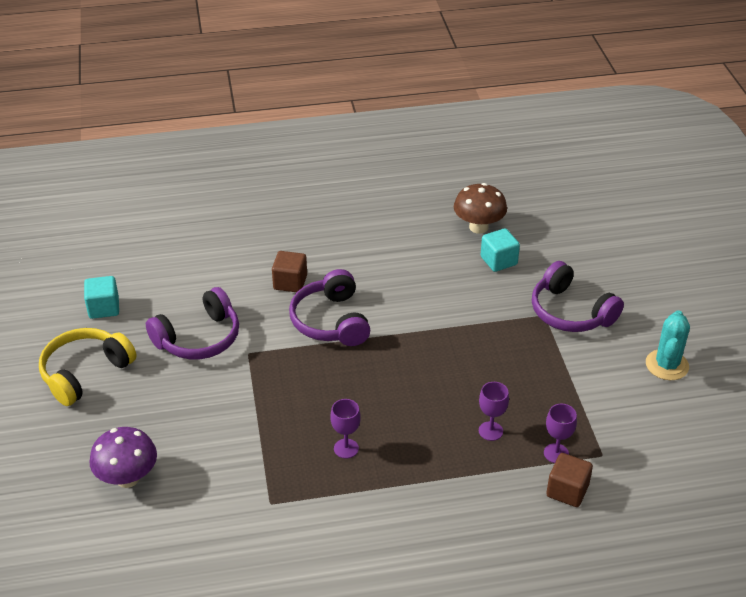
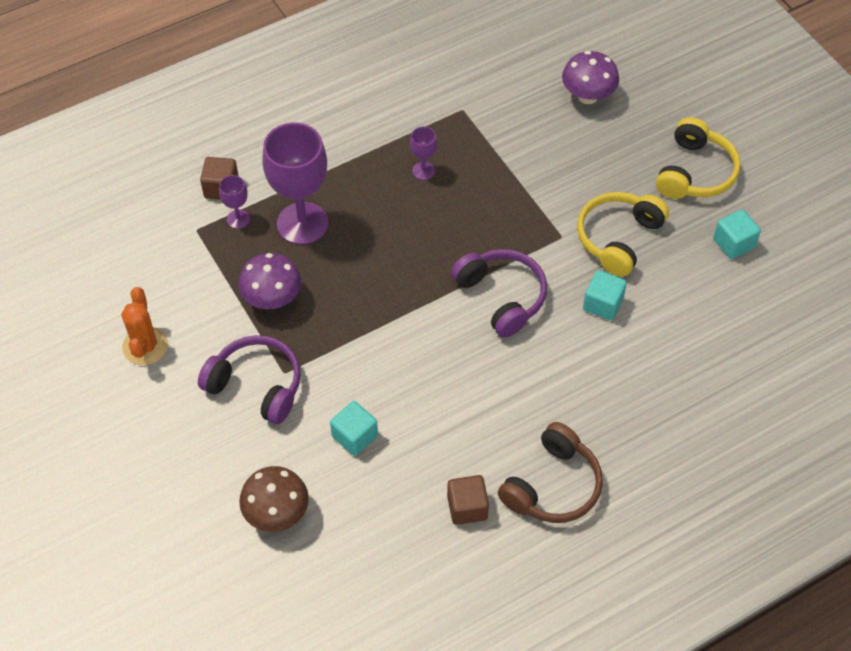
camera: 160 degrees right, 15 degrees up
(199, 338) = (618, 238): purple headphones -> yellow headphones
(249, 294) = (602, 304): none -> turquoise cube
(290, 282) = (569, 332): brown cube -> brown cube (467, 507)
(363, 200) = (552, 485): none -> brown headphones
(478, 227) = (395, 484): brown mushroom -> brown mushroom (277, 513)
(490, 431) = (302, 223): purple goblet -> purple goblet, size x2.21
(539, 372) = (272, 299): none -> purple mushroom
(667, 365) = (145, 346): turquoise cactus -> orange cactus

